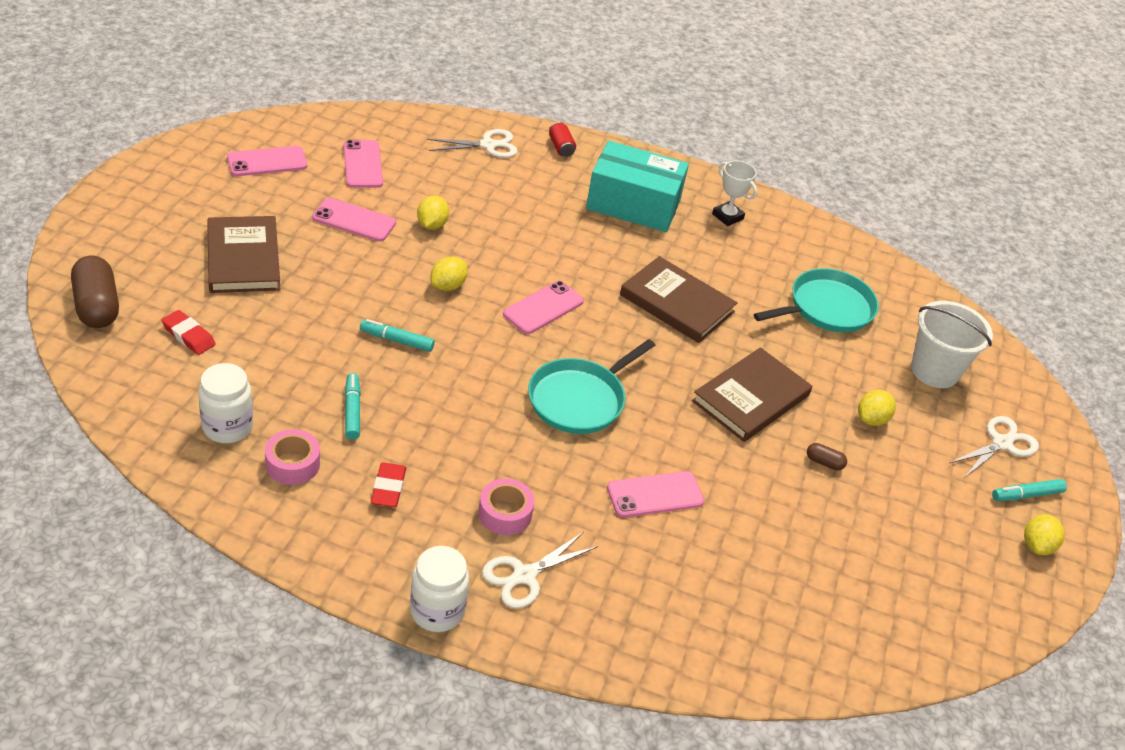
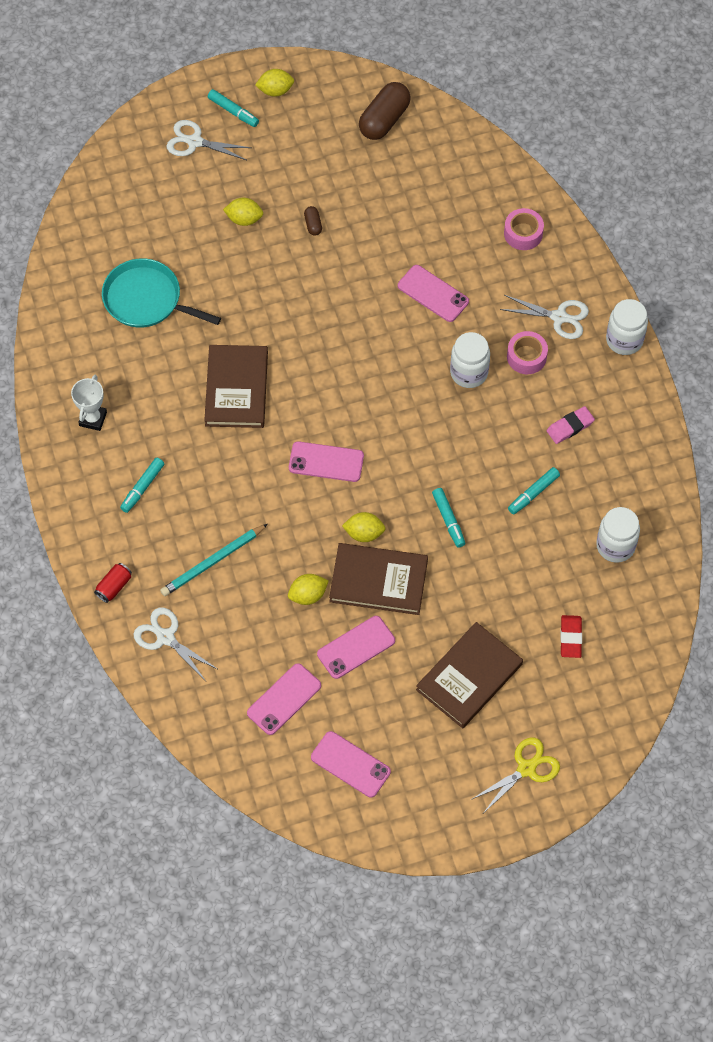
camera: 120 degrees left, 20 degrees up
(97, 306) = (604, 715): brown capsule -> brown capsule (384, 120)
(126, 237) = (526, 768): none -> yellow scissors
(292, 464) = (605, 488): pink tape -> pink tape (523, 233)
(354, 220) = (356, 647): pink phone -> pink phone turned 75 degrees clockwise
(388, 488) = (570, 427): red eraser -> pink eraser
(523, 199) = (213, 562): none -> turquoise pencil
(533, 457) = (469, 373): none -> white jar
(580, 399) = (393, 382): turquoise pan -> none
(633, 204) = (142, 487): turquoise box -> turquoise marker
(751, 398) = (292, 293): brown book -> brown book (378, 581)
(934, 371) = (154, 207): white bucket -> none

